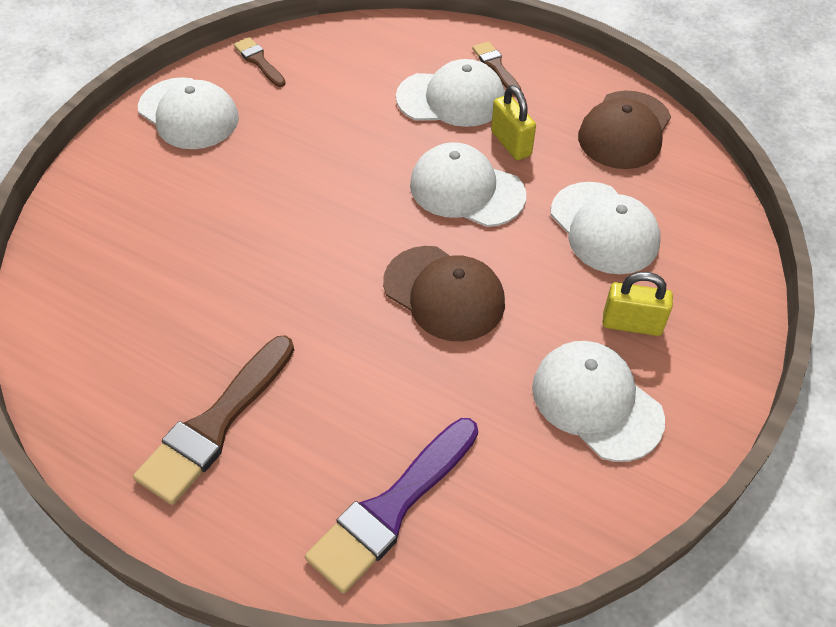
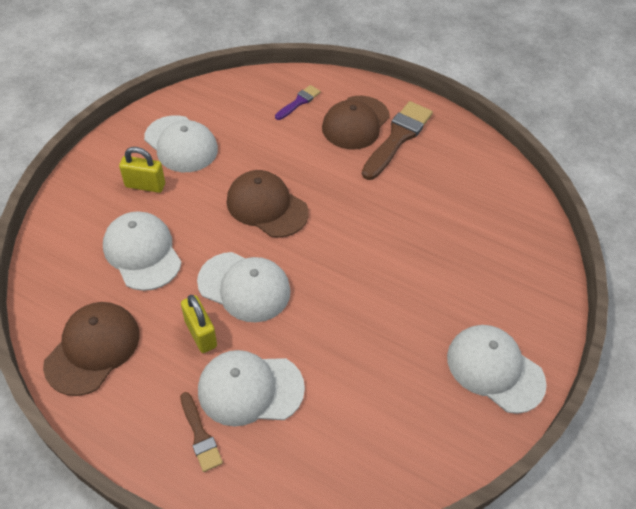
camera: 175 degrees right, 0 degrees up
(259, 61) = (448, 443): brown brush -> none
(286, 458) = (355, 123): none -> brown cap
(391, 508) = (299, 102): purple brush -> purple brush, size x0.53

